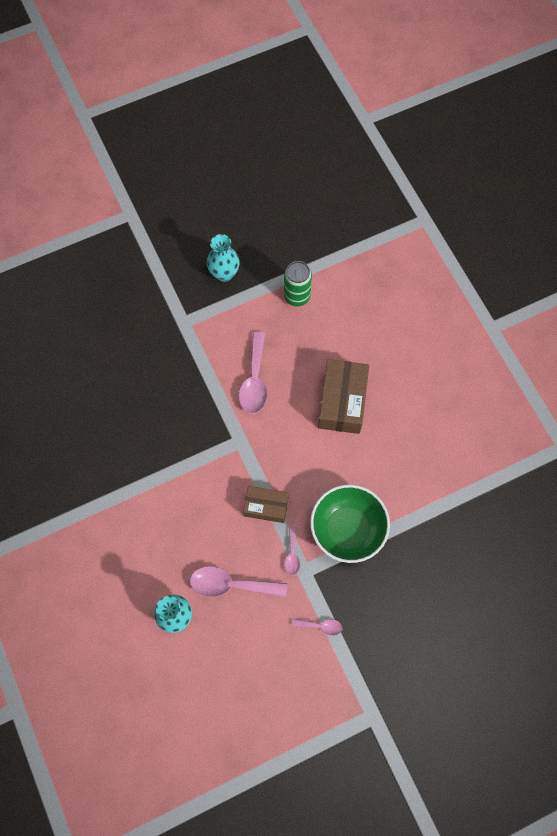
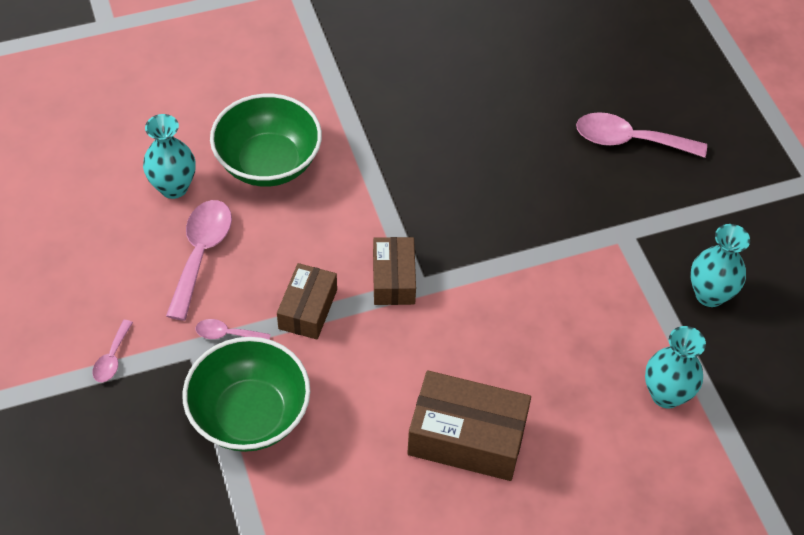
camera: 95 degrees right, 15 degrees down
(147, 553) = (268, 163): none -> green bowl
(236, 456) = (393, 279): none -> brown box
(254, 381) = (516, 316): pink spoon -> pink spoon (629, 140)
(297, 296) = (666, 394): green can -> turquoise vase

